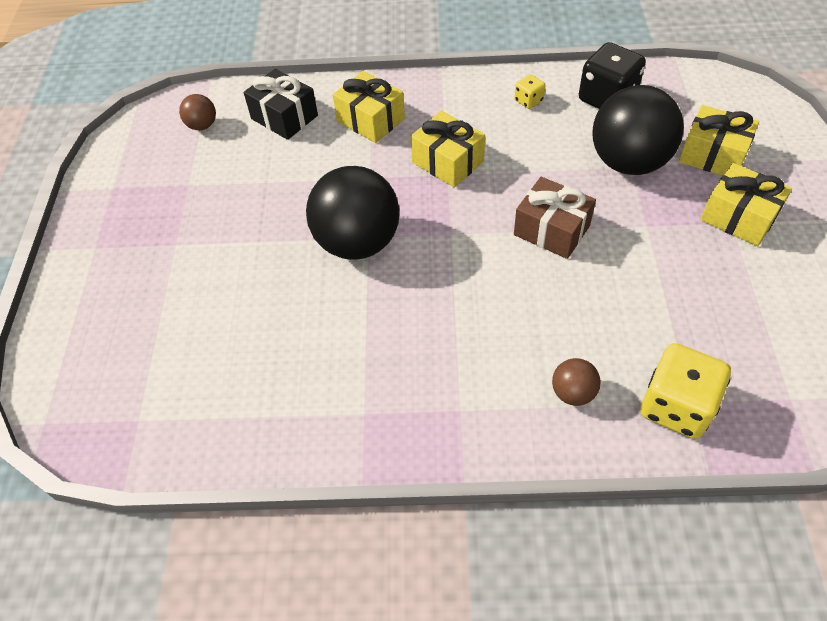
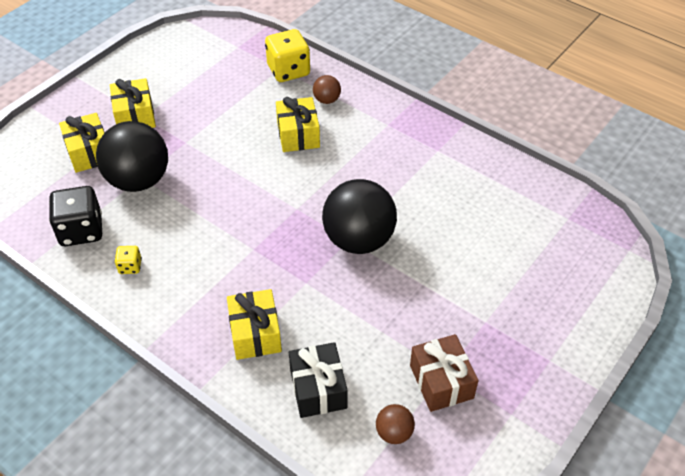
camera: 145 degrees left, 5 degrees down
(447, 162) = (242, 257): yellow gift -> yellow gift (298, 135)
(551, 230) = (238, 172): brown gift -> brown gift (441, 381)

